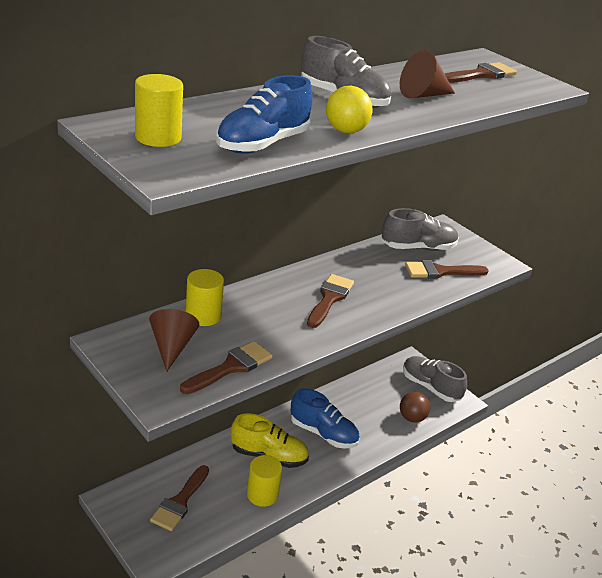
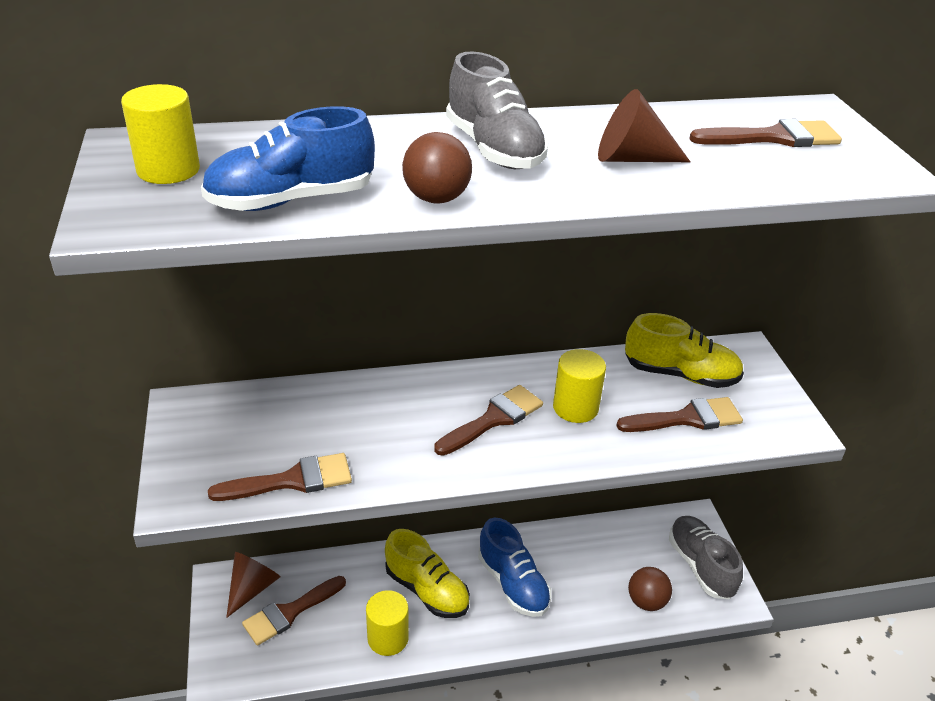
camera: 30 degrees right, 5 degrees up
(172, 347) = (246, 433): brown cone -> brown cone (252, 588)
(203, 316) = (315, 401): yellow cylinder -> yellow cylinder (575, 407)
(345, 131) = (436, 198): yellow ball -> brown ball
(418, 248) = (680, 374): grey shoe -> yellow shoe
(440, 272) = (687, 418): brown brush -> brown brush turned 150 degrees clockwise

